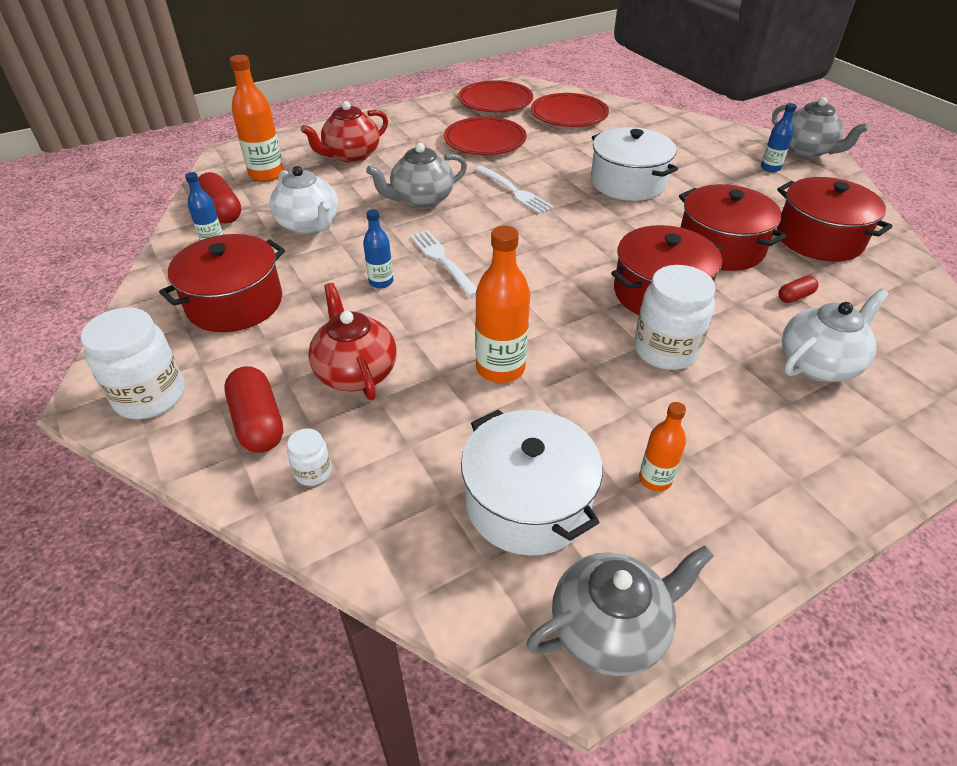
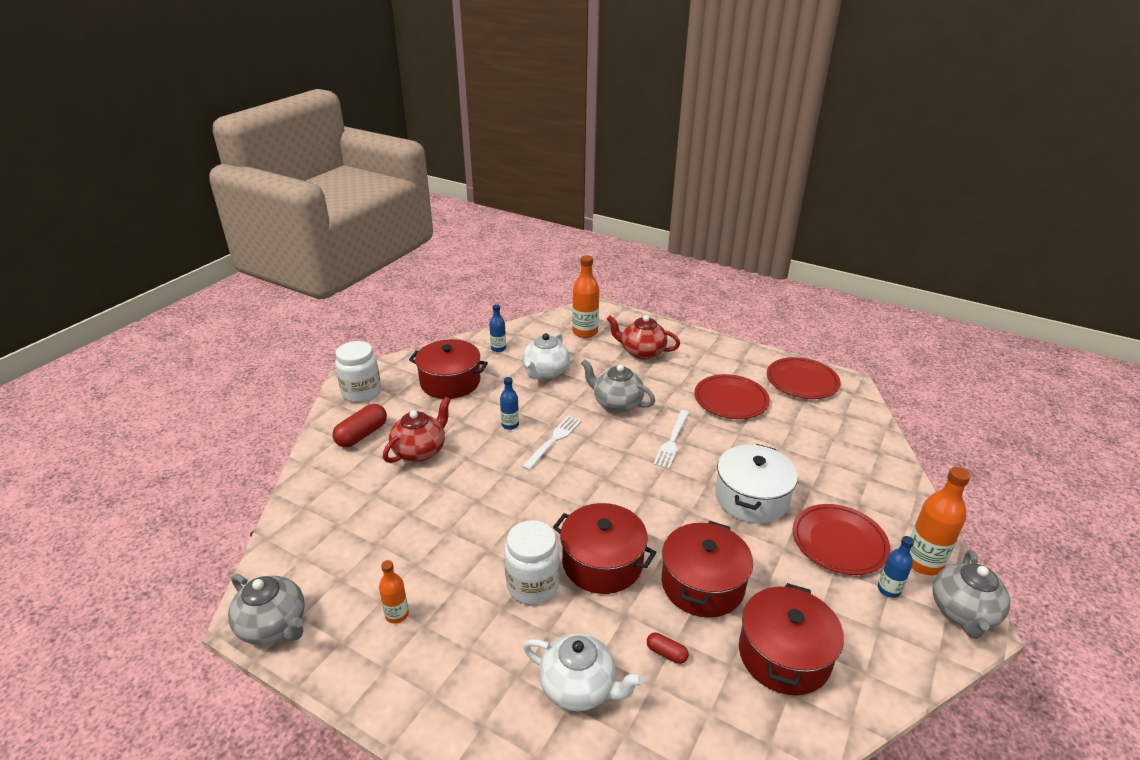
camera: 60 degrees right, 10 degrees down
(222, 211) = (531, 336): red capsule -> none
(313, 472) = (336, 469): white jar -> none
(500, 368) = (460, 508): orange bottle -> orange bottle (923, 562)
(528, 502) = (351, 560): white pot -> none
(569, 115) = (830, 427): red plate -> red plate (839, 542)

